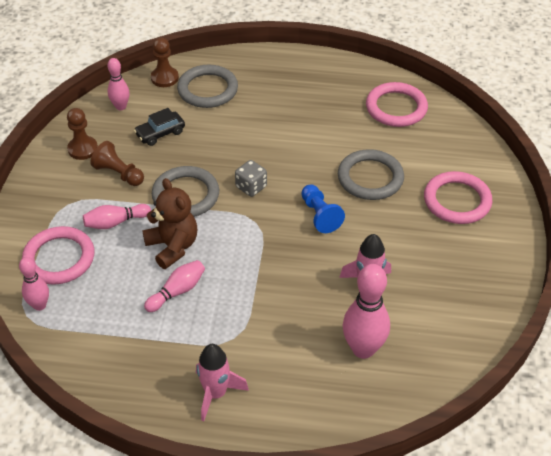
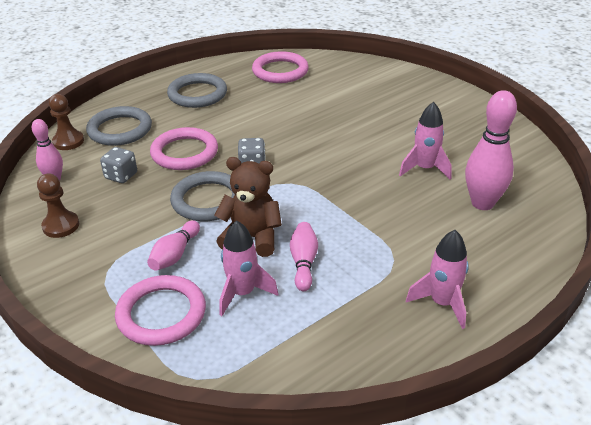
camera: 45 degrees left, 10 degrees down
(39, 305) = (198, 361): pink bowling pin -> none
(116, 282) = (243, 293): none -> pink rocket
(119, 174) = (124, 222): brown pawn -> none
(160, 133) = (121, 176): black car -> grey dice
(320, 215) = (328, 152): blue pawn -> none
(370, 178) = (326, 113): grey ring -> grey ring (197, 94)
(457, 201) = (397, 95): pink ring -> pink ring (184, 153)

